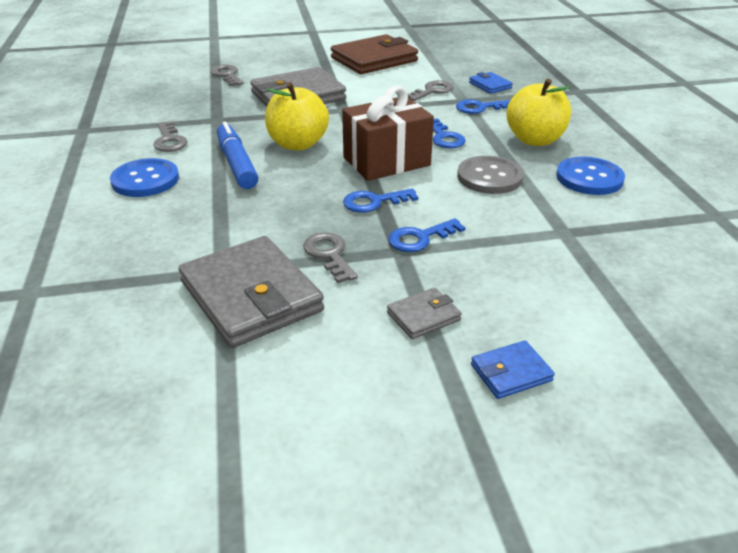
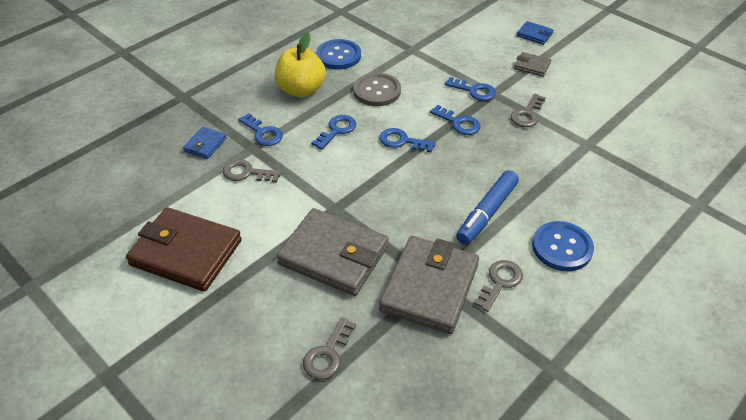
camera: 125 degrees left, 10 degrees up
(251, 296) = (590, 122): grey wallet -> grey wallet (429, 287)
(298, 144) = (423, 199): yellow apple -> none
(386, 161) = (402, 141): brown gift -> blue key

